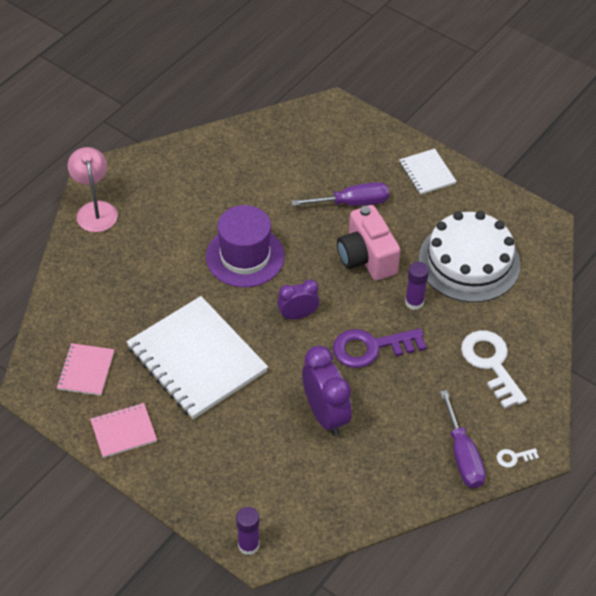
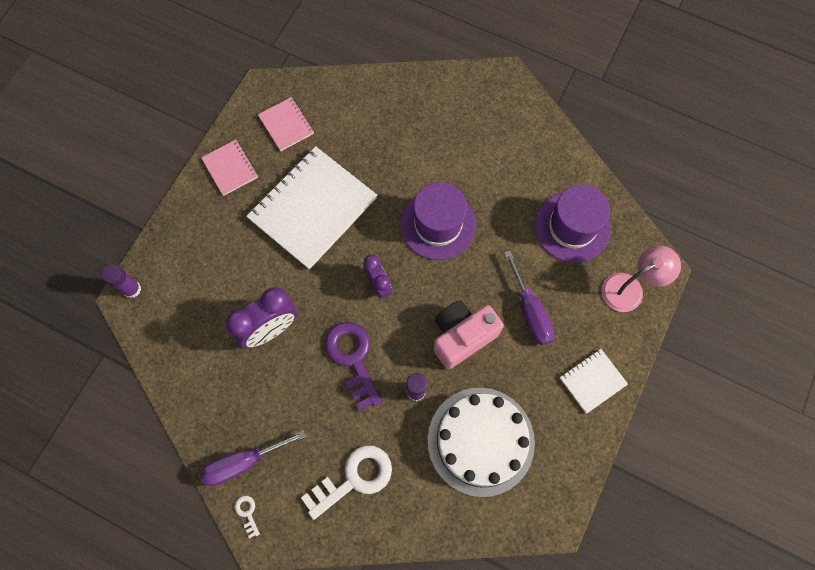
camera: 80 degrees right, 20 degrees up
(86, 370) = (286, 125): pink notebook -> pink notebook turned 60 degrees clockwise
(95, 210) = (463, 88): pink lamp -> pink lamp (630, 288)
(275, 156) = (572, 227): none -> purple hat

